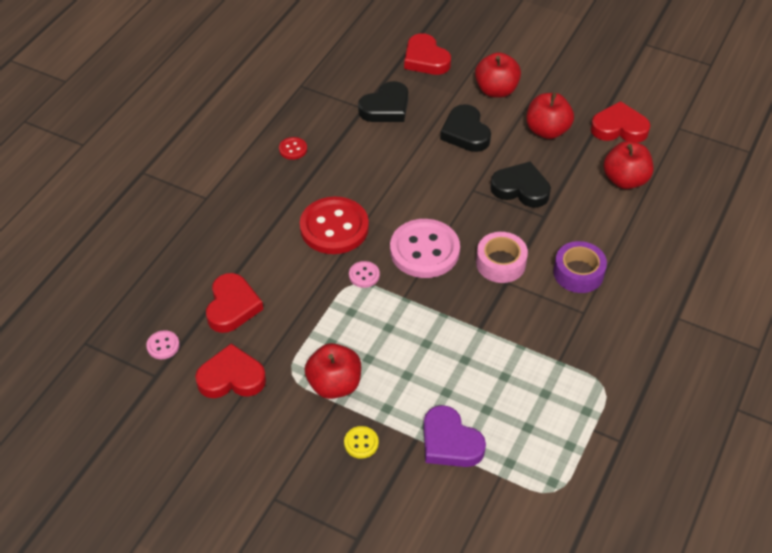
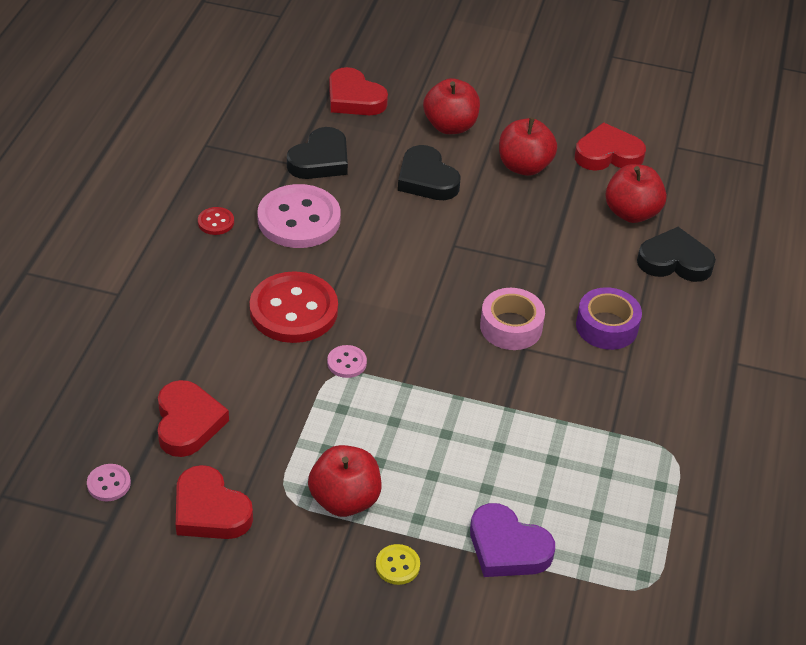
camera: 15 degrees left, 5 degrees down
(231, 377) = (210, 510): red heart -> red heart turned 120 degrees counterclockwise
(424, 250) = (414, 323): pink button -> pink button (299, 219)
(521, 188) = (511, 237): black heart -> black heart (674, 261)

